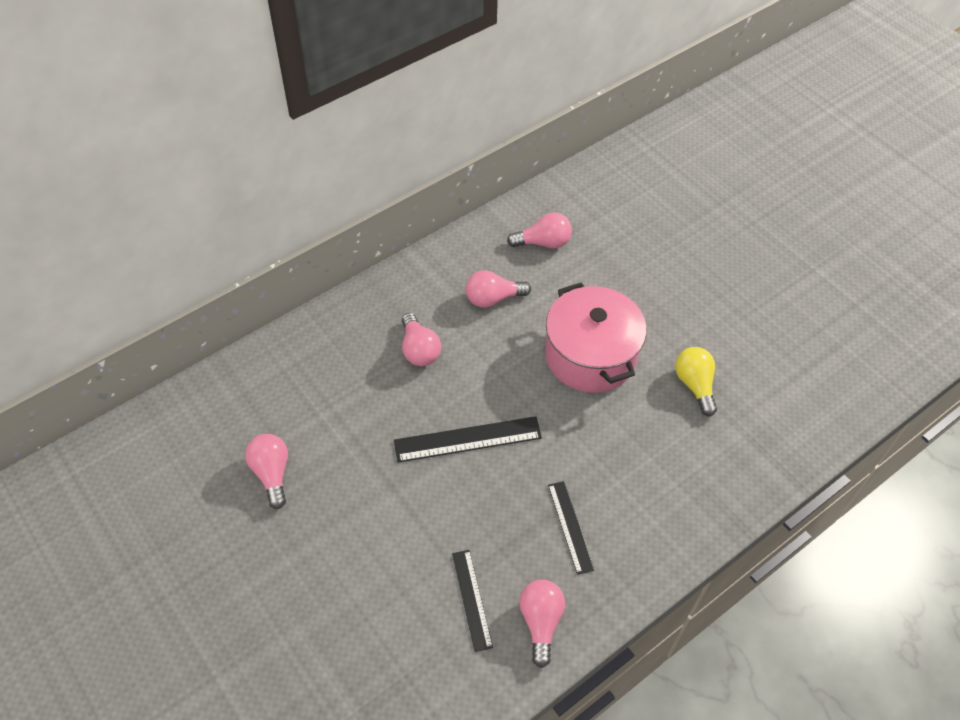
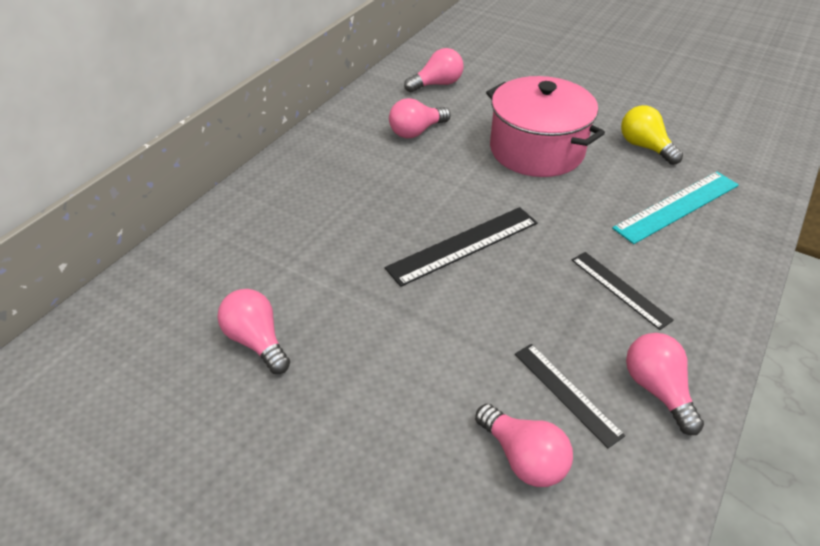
camera: 20 degrees left, 10 degrees down
(419, 350) = (367, 186): pink light bulb -> pink light bulb (523, 457)
(677, 462) = (677, 206): none -> turquoise ruler

